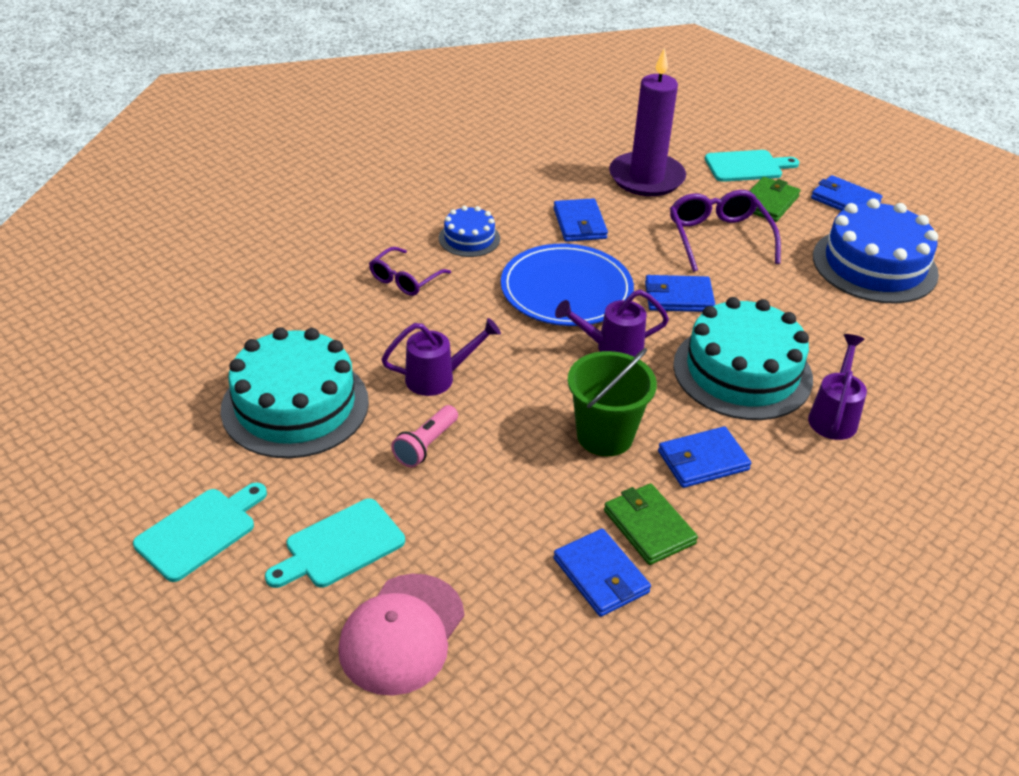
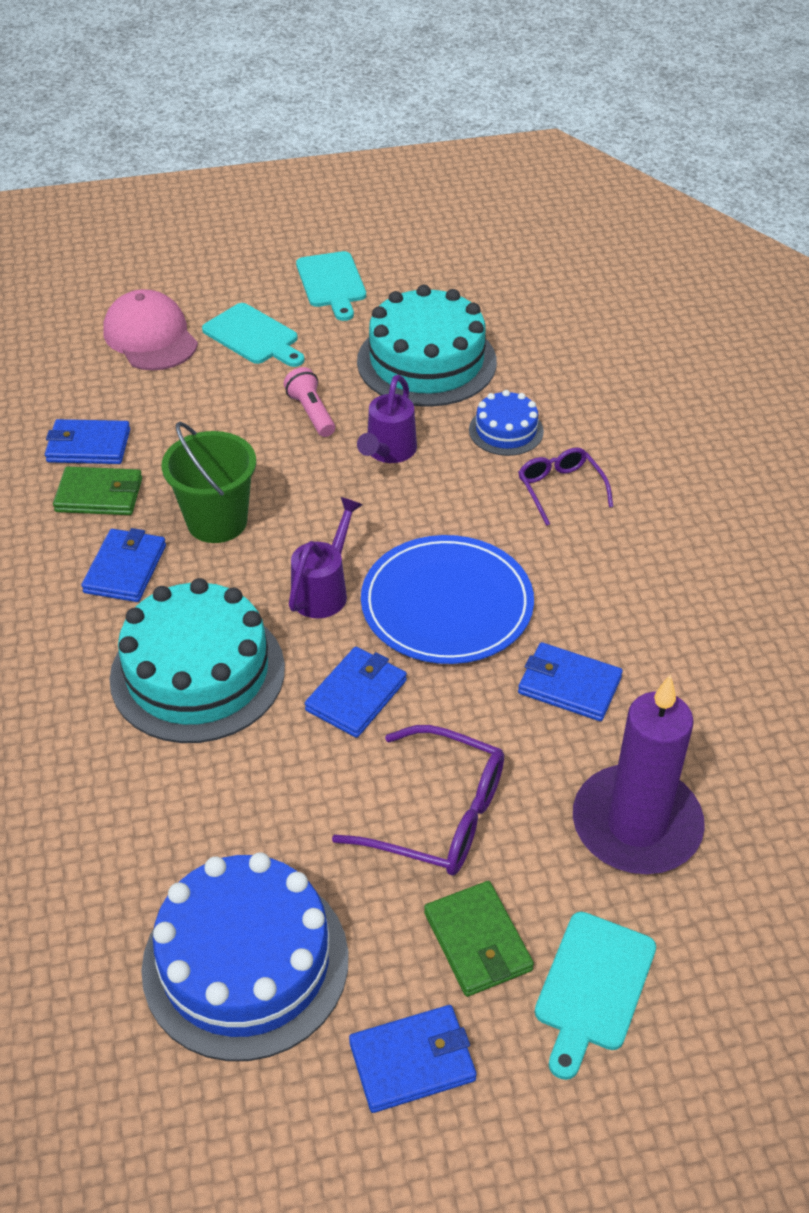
camera: 125 degrees right, 5 degrees up
(340, 546) = (253, 336): turquoise cutting board -> turquoise cutting board turned 135 degrees clockwise
(469, 238) = (604, 570): blue cake -> blue cake (506, 430)
(834, 415) = (73, 706): purple watering can -> none

